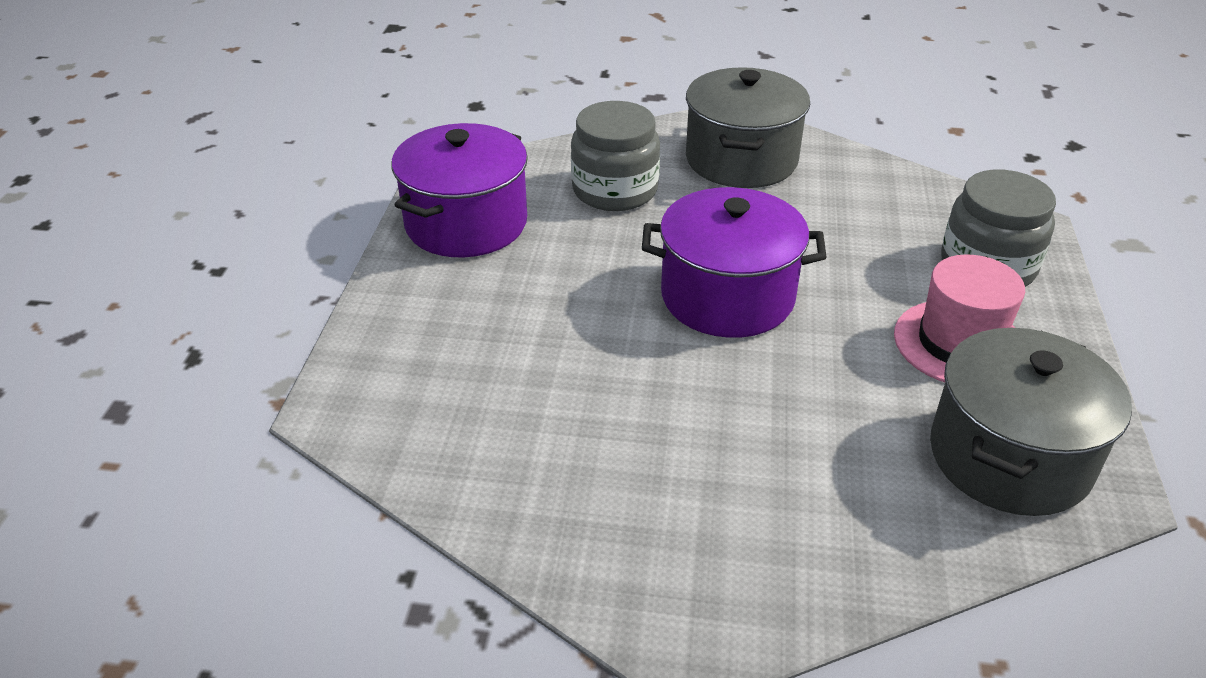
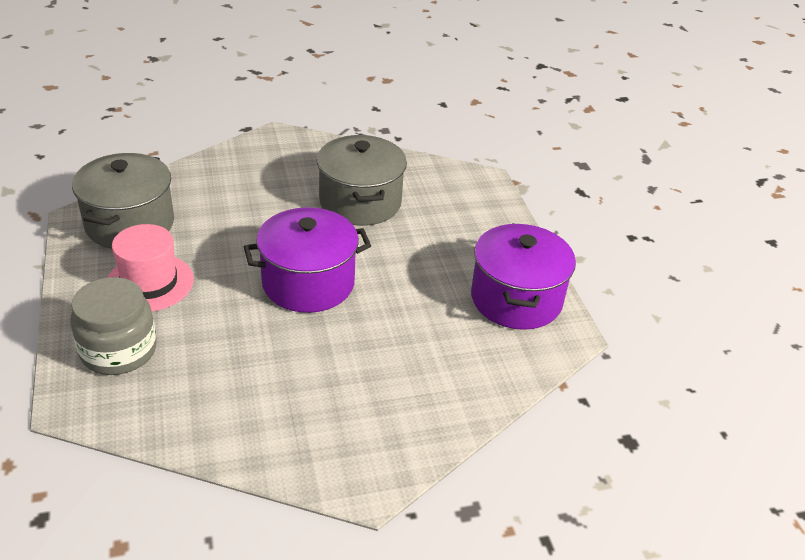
camera: 155 degrees right, 0 degrees up
(615, 190) = (431, 357): grey jar -> none
(741, 159) = (340, 422): grey pot -> grey pot (360, 202)

